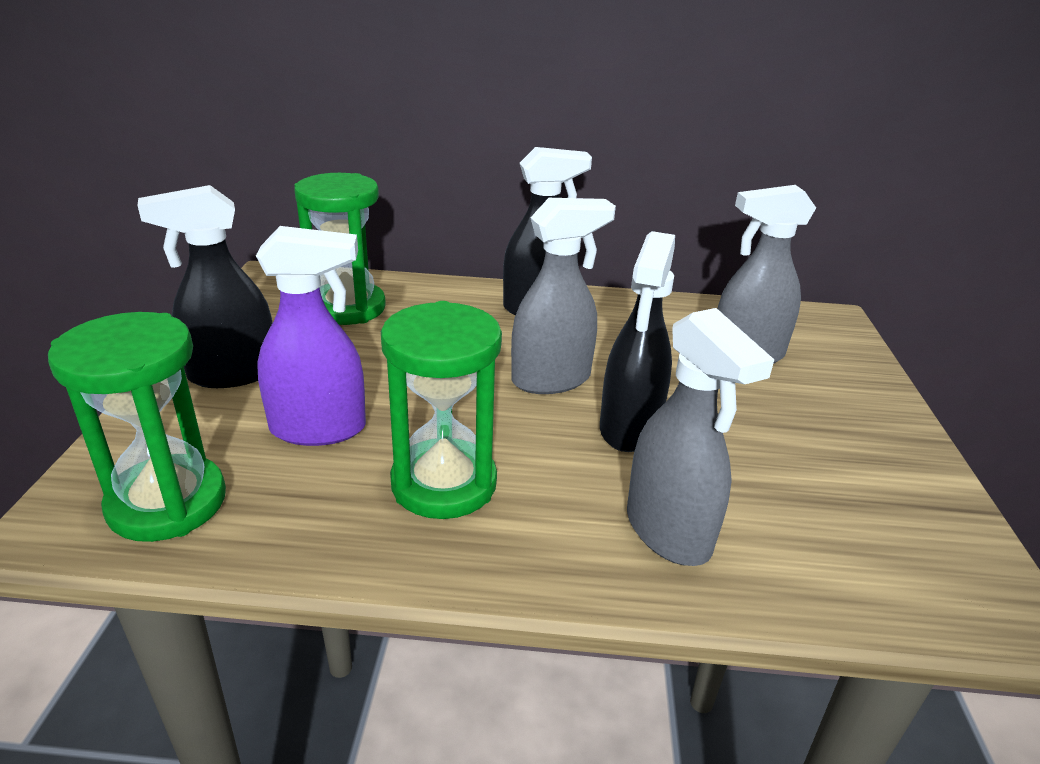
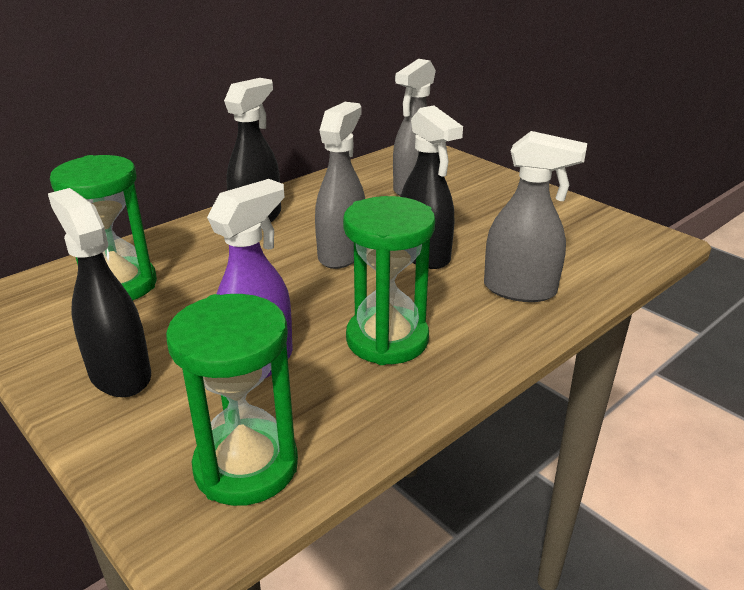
camera: 45 degrees left, 0 degrees up
(232, 374) = (120, 374): black spray bottle -> black spray bottle turned 120 degrees clockwise

